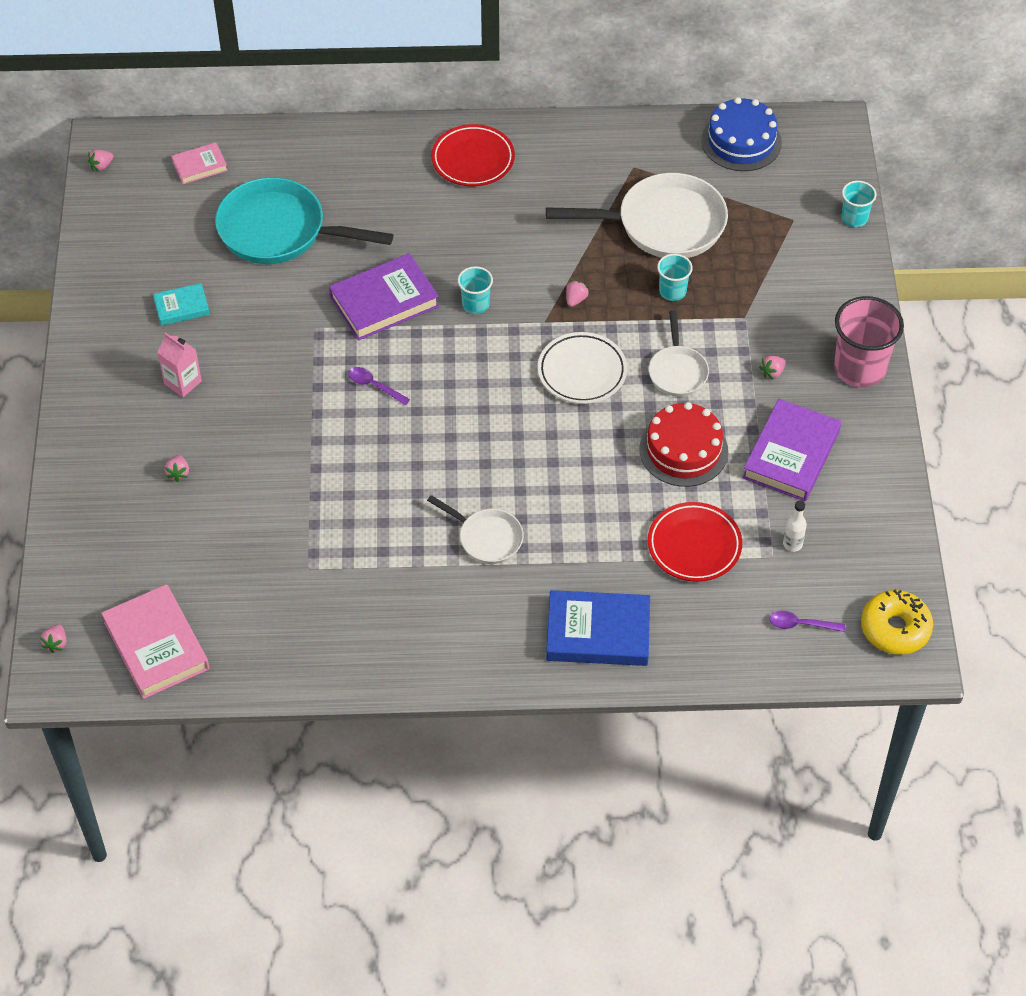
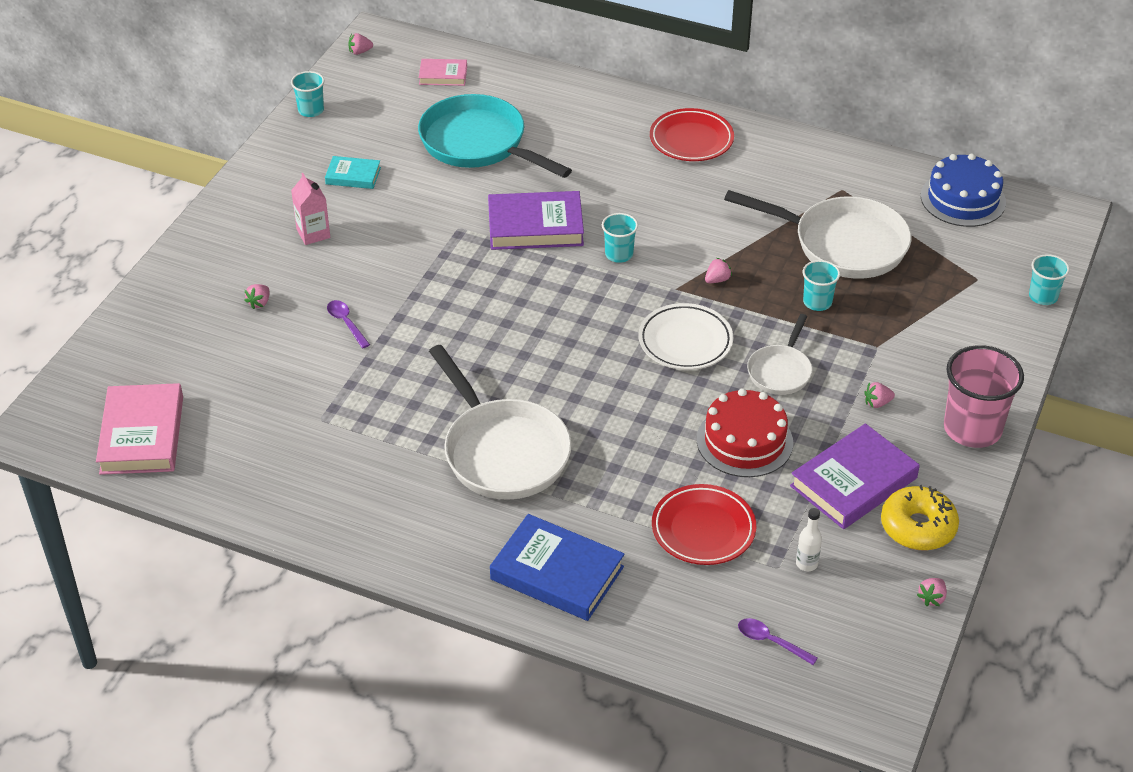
camera: 25 degrees right, 10 degrees down
(56, 643) = (59, 402): pink strawberry -> pink strawberry (932, 598)
(95, 249) = (311, 110): none -> turquoise cup
(374, 386) = (481, 290): purple spoon -> purple spoon (346, 323)
(487, 538) = (502, 451): white pan -> white pan, size x1.86
(895, 628) = (871, 683): yellow donut -> yellow donut (918, 527)

